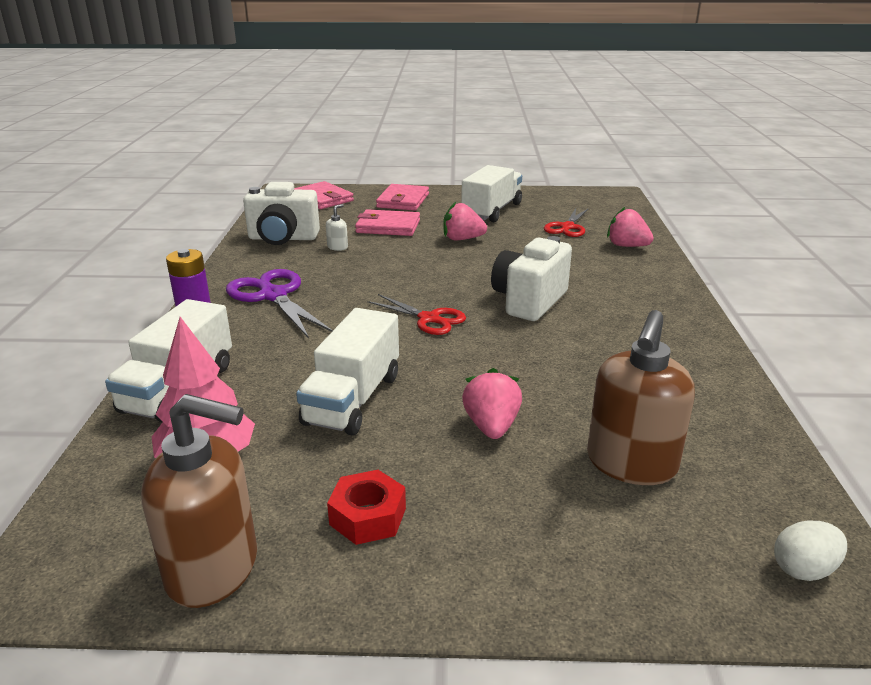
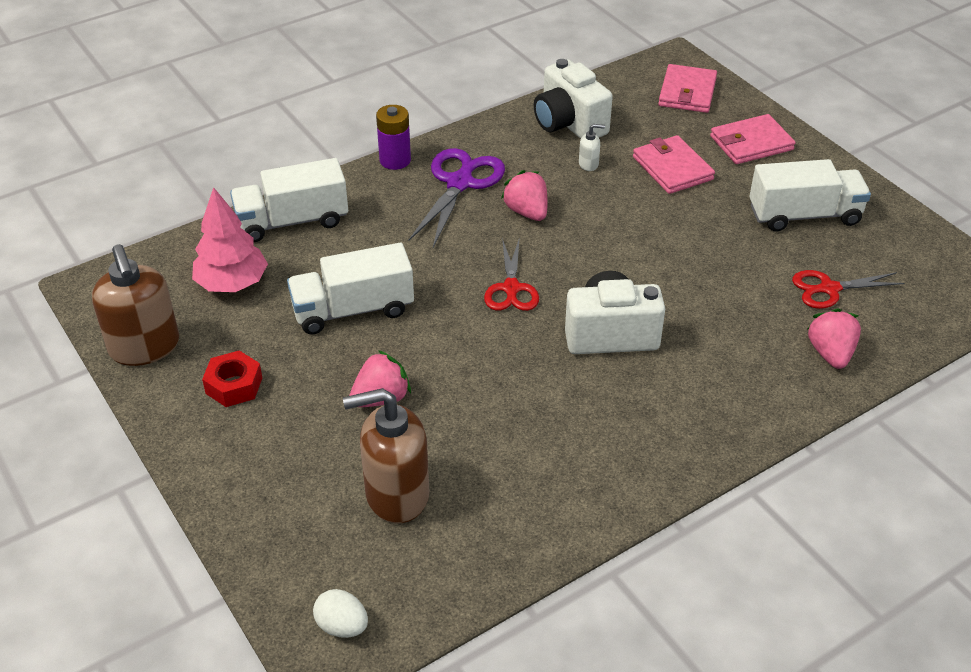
camera: 55 degrees right, 15 degrees up
(462, 239) = (702, 229): pink strawberry -> pink strawberry (527, 212)

